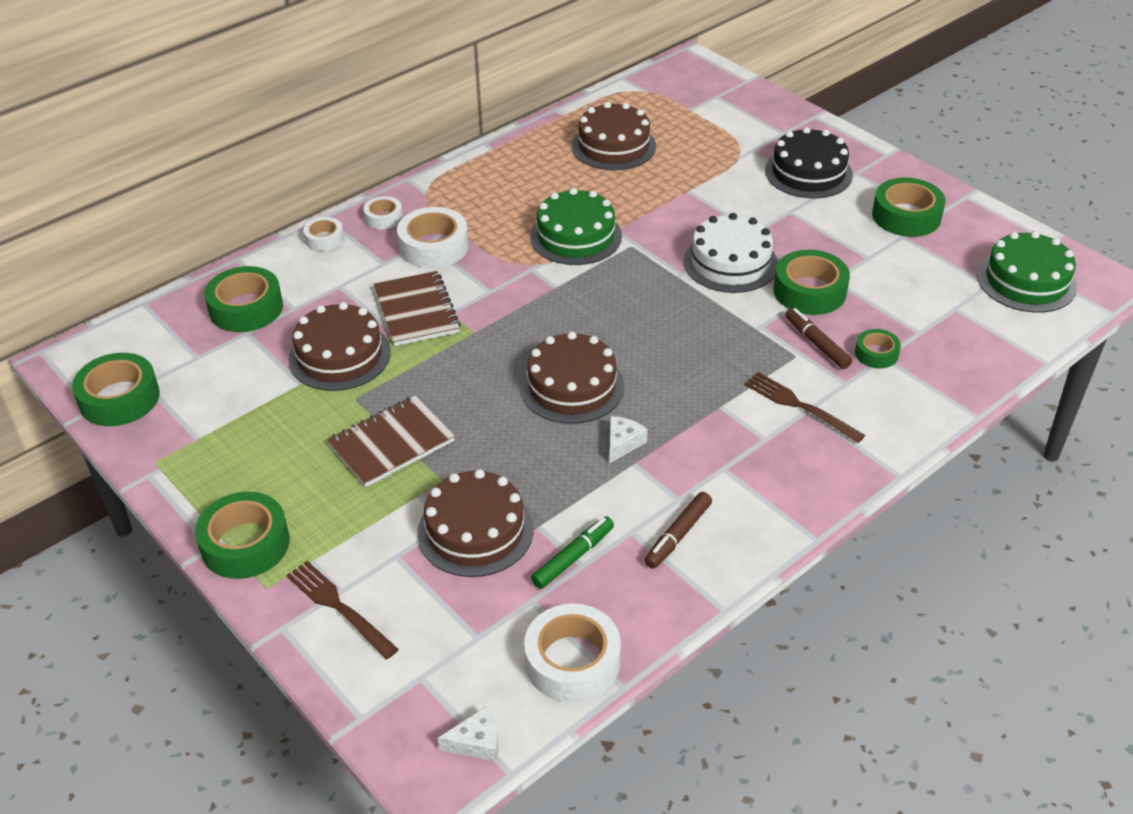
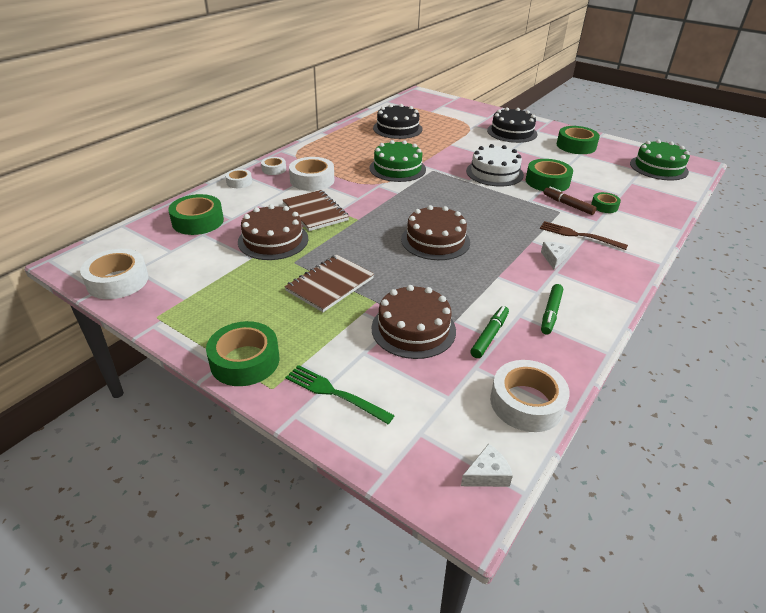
camera: 15 degrees left, 5 degrees down
(119, 398) = (117, 281): green tape -> white tape
(338, 606) = (333, 393): brown fork -> green fork
(613, 146) = (397, 128): brown cake -> black cake
(623, 443) = (484, 266): white cheese -> white cheese (554, 258)
(678, 535) = (550, 313): brown marker -> green marker

